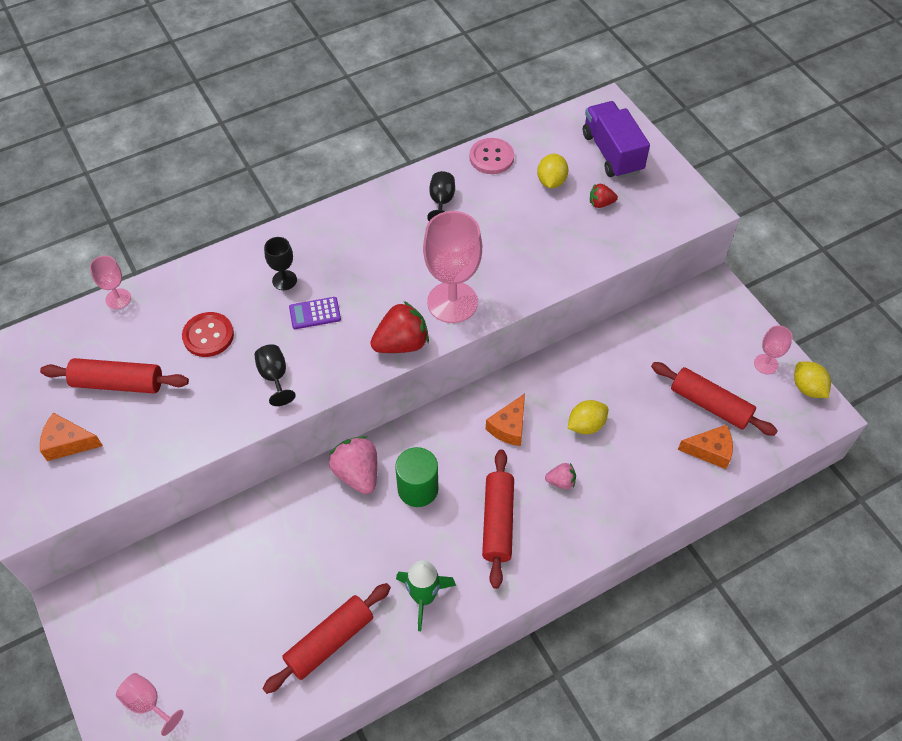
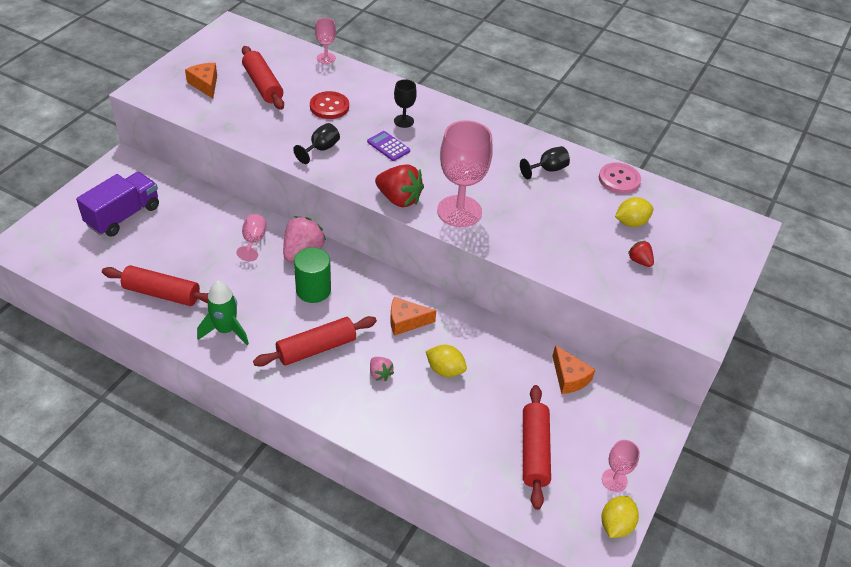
camera: 55 degrees right, 10 degrees down
(147, 703) = (72, 225): pink goblet -> pink goblet (253, 241)
(612, 153) = (701, 248): purple truck -> purple truck (123, 216)
(710, 450) = (486, 468): orange cheese -> orange cheese (569, 377)

